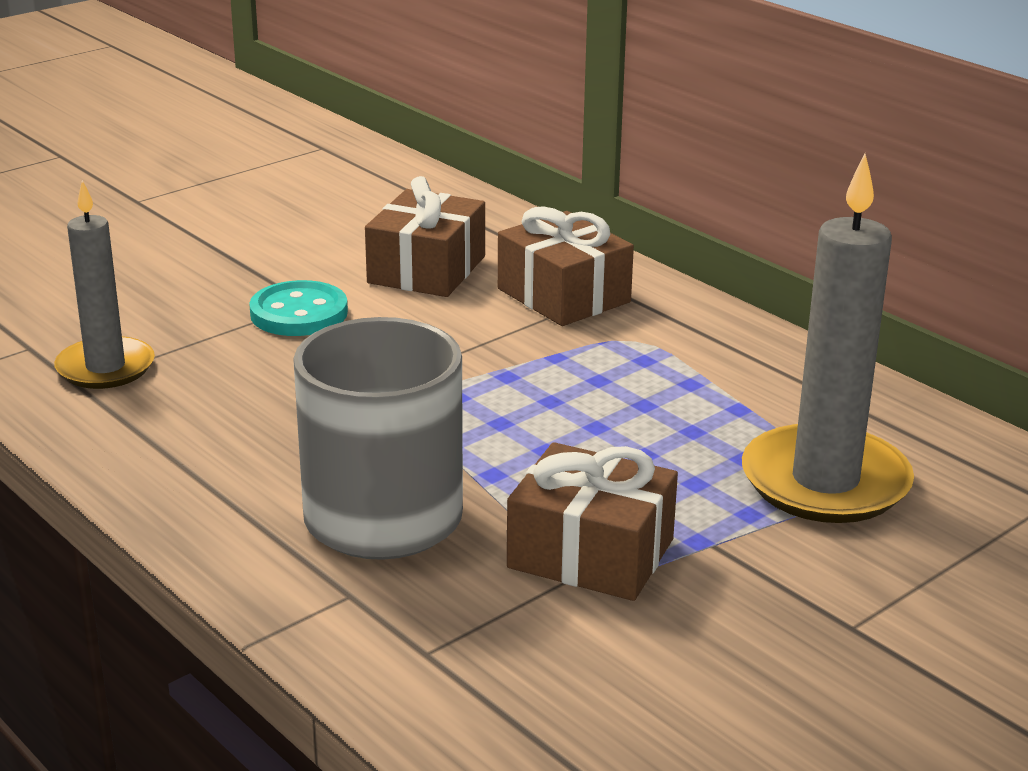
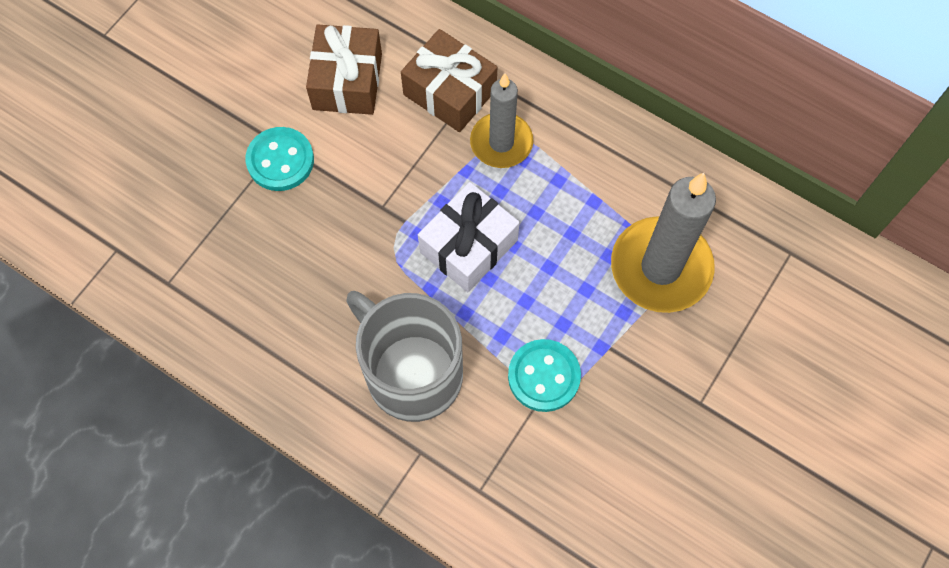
camera: 15 degrees left, 40 degrees up
(105, 368) = (179, 261): grey candle -> grey candle (501, 142)
(528, 418) = (468, 246): none -> white gift
(591, 553) = (544, 376): brown gift -> turquoise button

